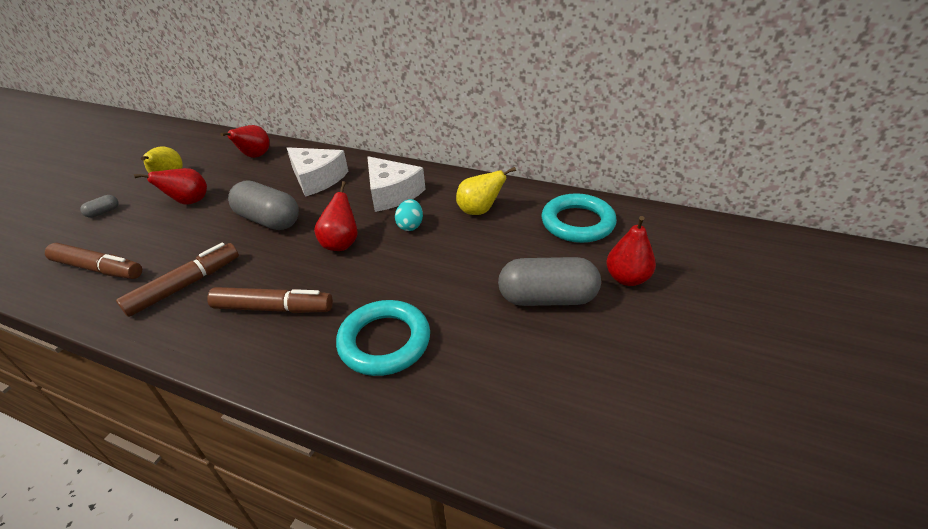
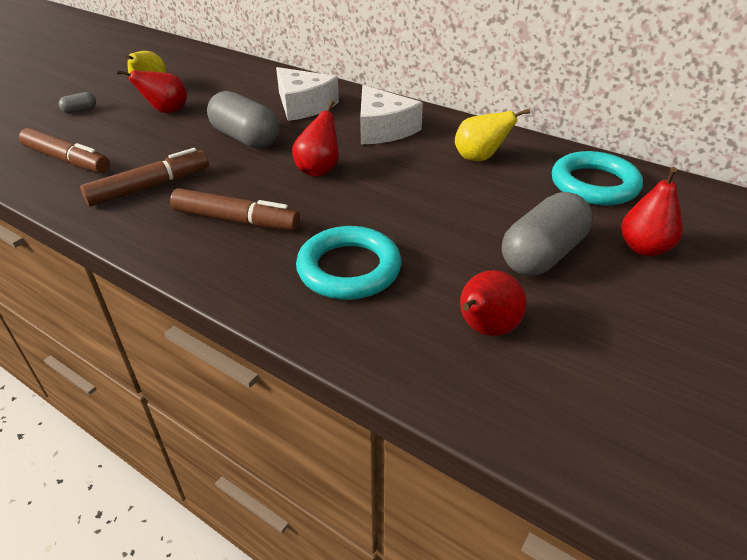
camera: 10 degrees right, 0 degrees up
(255, 156) = (241, 77): red pear -> red pear (485, 329)
(410, 226) = (398, 163): turquoise egg -> none
(547, 298) = (542, 255): grey capsule -> grey capsule turned 60 degrees counterclockwise

